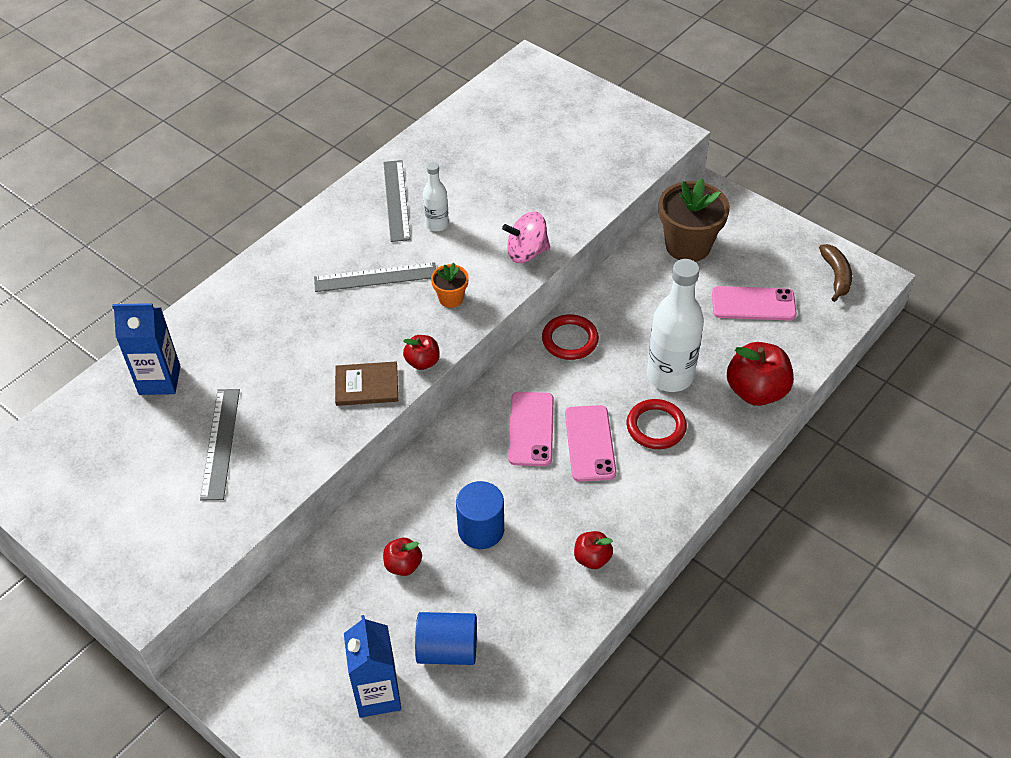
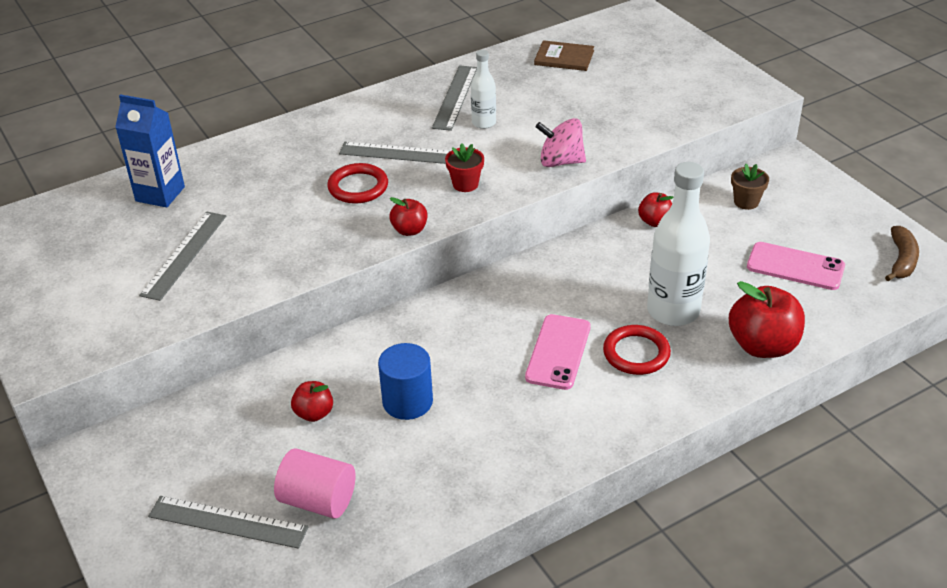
camera: 20 degrees right, 10 degrees down
(366, 385) = (345, 238): brown book -> brown book (564, 58)
(378, 694) = (228, 522): blue carton -> grey ruler
(447, 649) = (318, 500): blue cylinder -> pink cylinder
(451, 298) = (465, 184): orange flower pot -> red flower pot
(531, 429) = (503, 325): pink phone -> none
(570, 340) = (582, 257): red ring -> red ring (358, 187)
(592, 558) = (509, 456): red apple -> red apple (655, 221)
(688, 245) = (746, 202): brown flower pot -> brown flower pot, size x0.50

